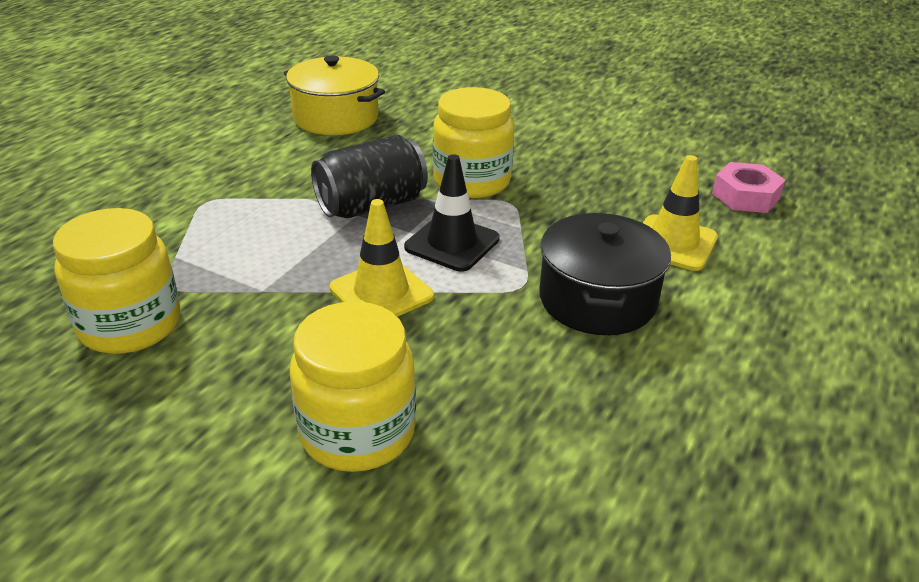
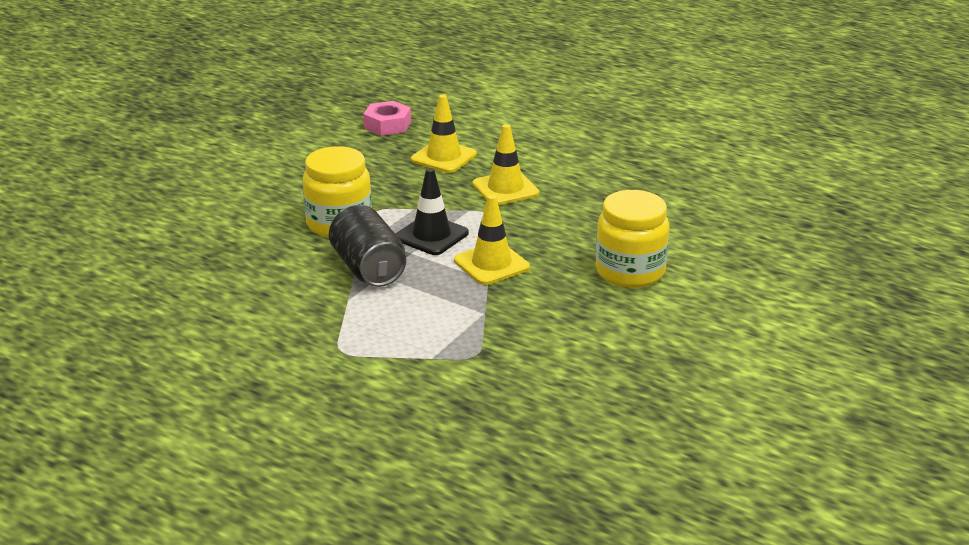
camera: 85 degrees left, 5 degrees down
(130, 325) = (524, 367): yellow jar -> none
(336, 117) = (188, 289): yellow pot -> none
(597, 299) = (505, 189): black pot -> yellow traffic cone

